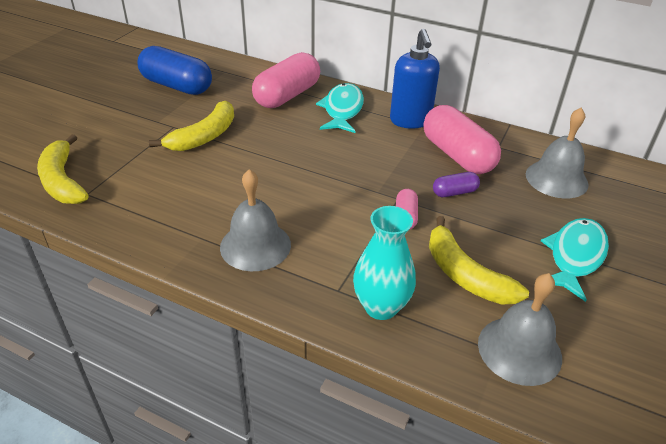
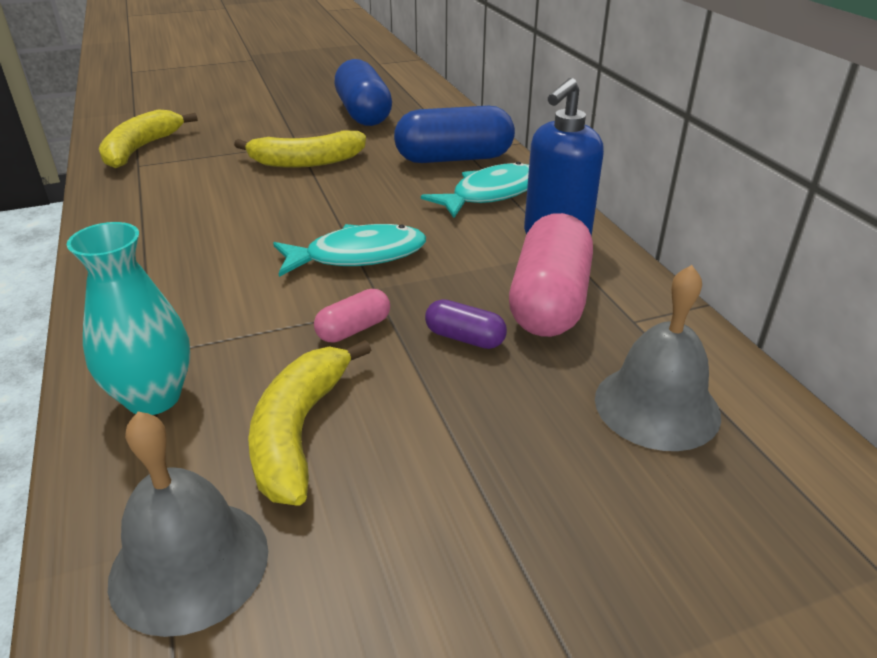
camera: 45 degrees right, 5 degrees down
(255, 245) = (167, 270): grey bell -> none
(287, 96) = (454, 159): pink capsule -> blue capsule
(574, 256) = (489, 518): turquoise fish -> turquoise fish (358, 256)

